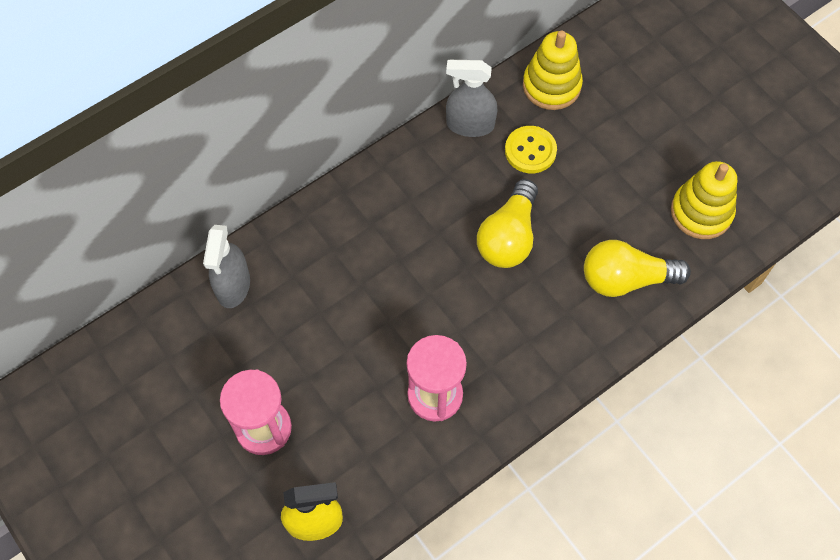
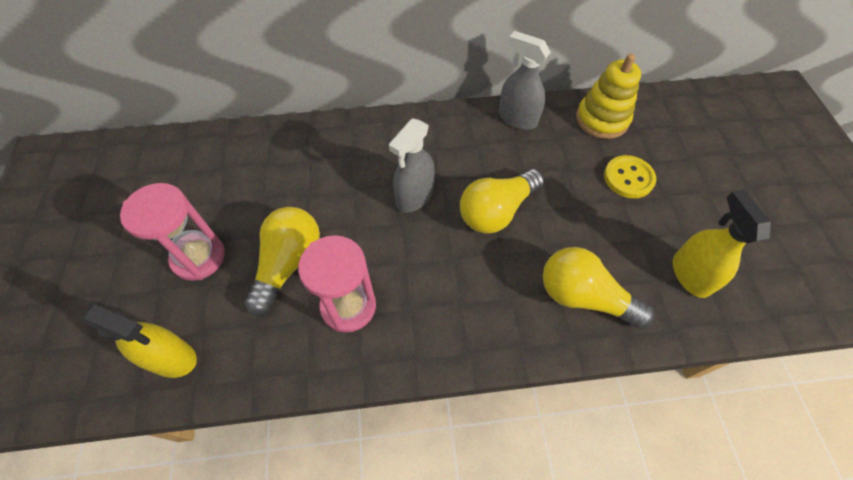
camera: 30 degrees right, 5 degrees down
(233, 286) = (263, 146): grey spray bottle -> grey spray bottle (414, 196)
(353, 388) = (288, 263): none -> yellow light bulb
(530, 151) = (556, 156): yellow button -> yellow button (628, 178)
(701, 212) = (690, 274): yellow stacking toy -> yellow spray bottle

